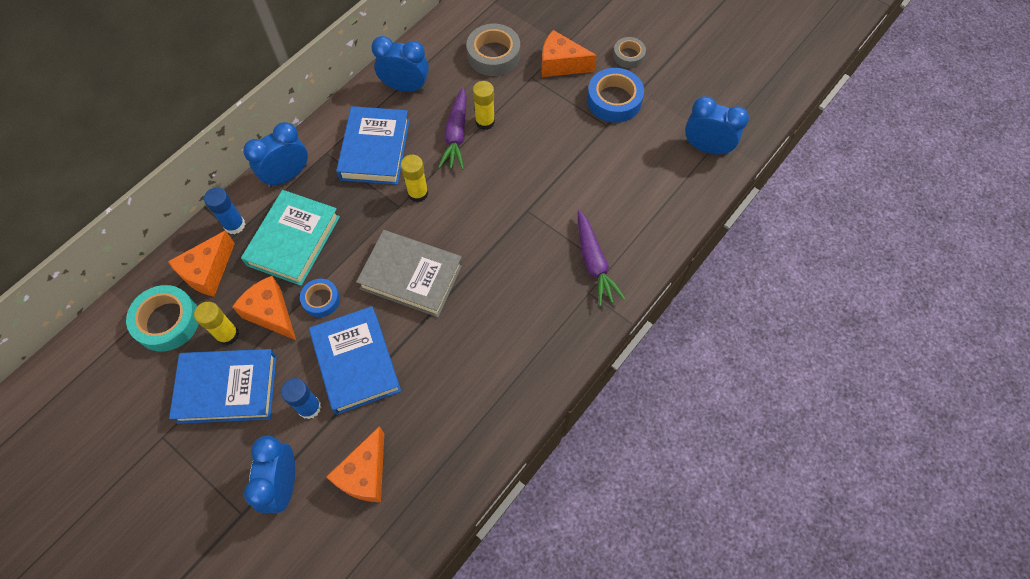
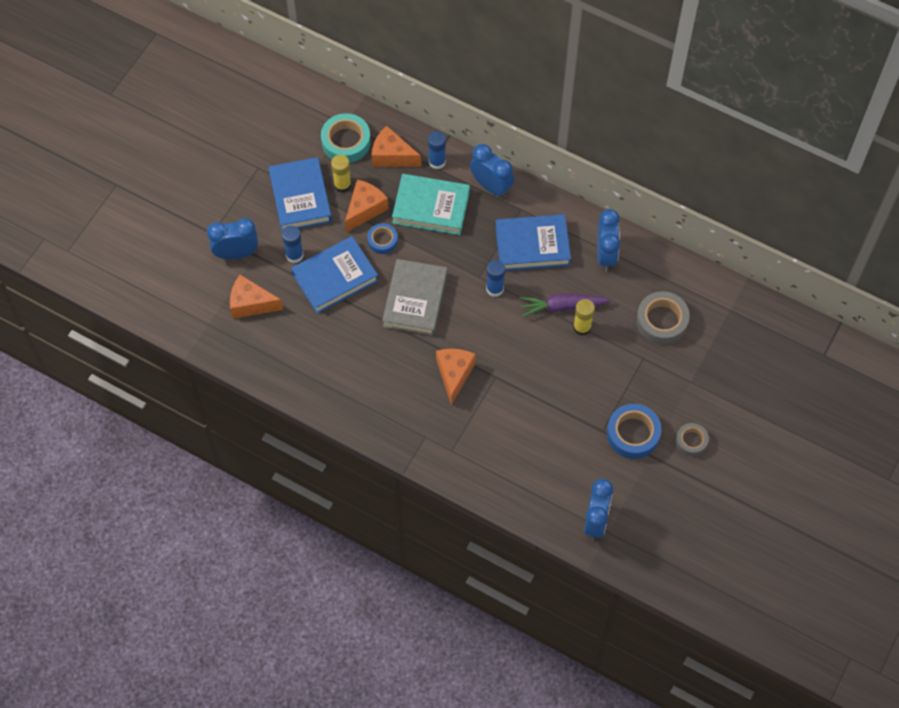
camera: 80 degrees right, 0 degrees up
(418, 193) = (495, 288): yellow glue stick -> blue glue stick
(561, 64) = (665, 381): orange cheese -> orange cheese (454, 374)
(594, 262) = (454, 437): purple carrot -> none

